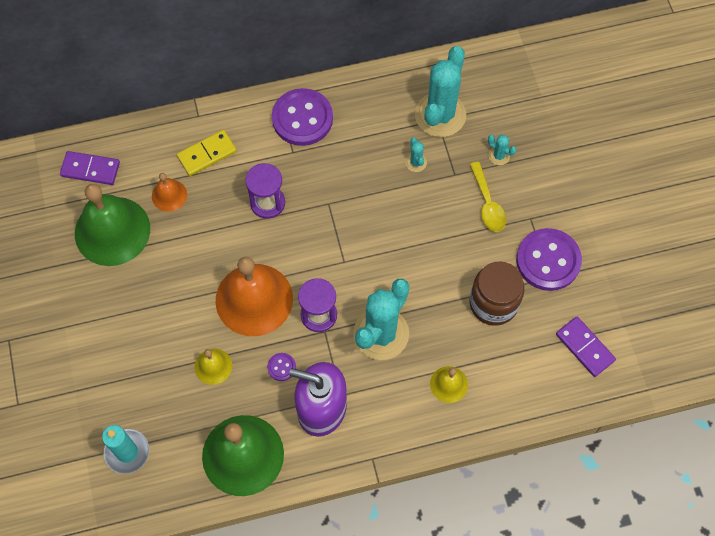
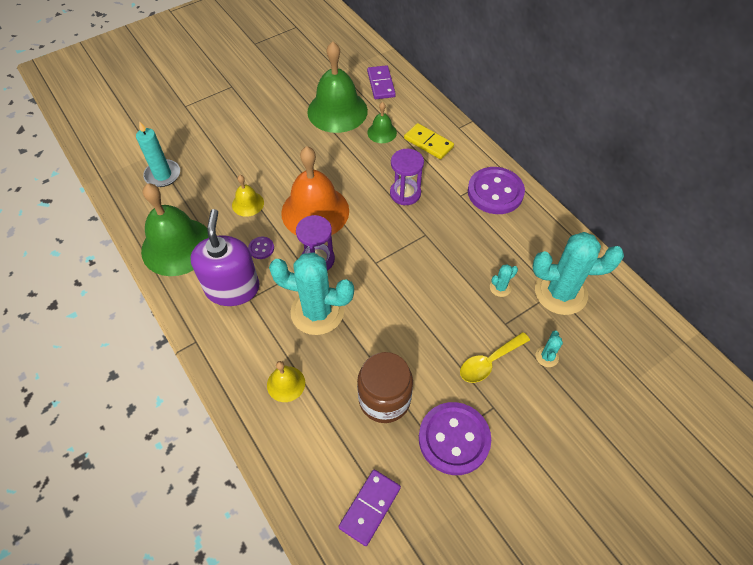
camera: 70 degrees right, 10 degrees down
(169, 195) = (382, 132): orange bell -> green bell

